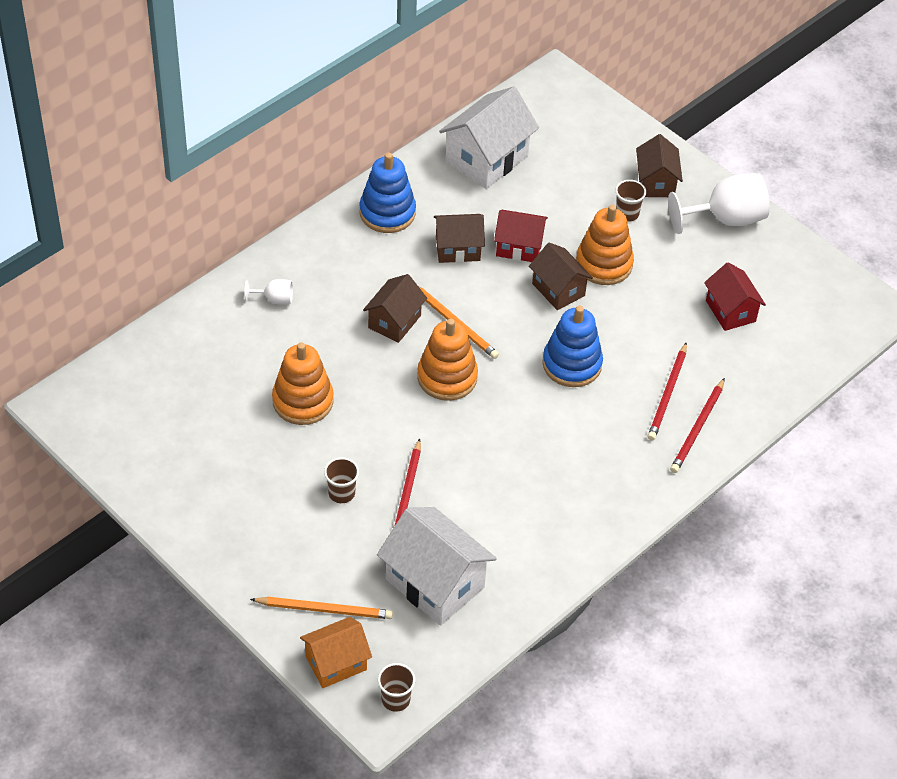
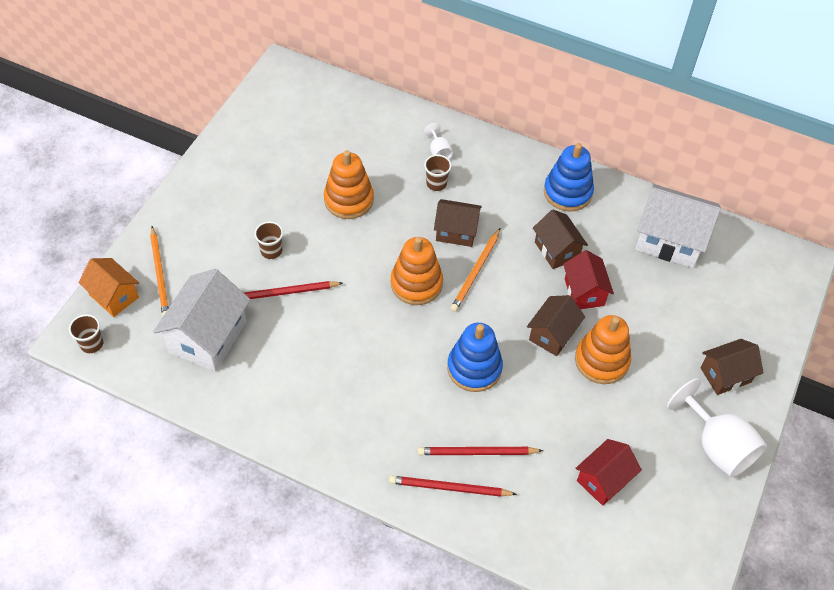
camera: 70 degrees right, 5 degrees up
(627, 214) = (672, 362): brown cup -> brown cup (436, 183)

